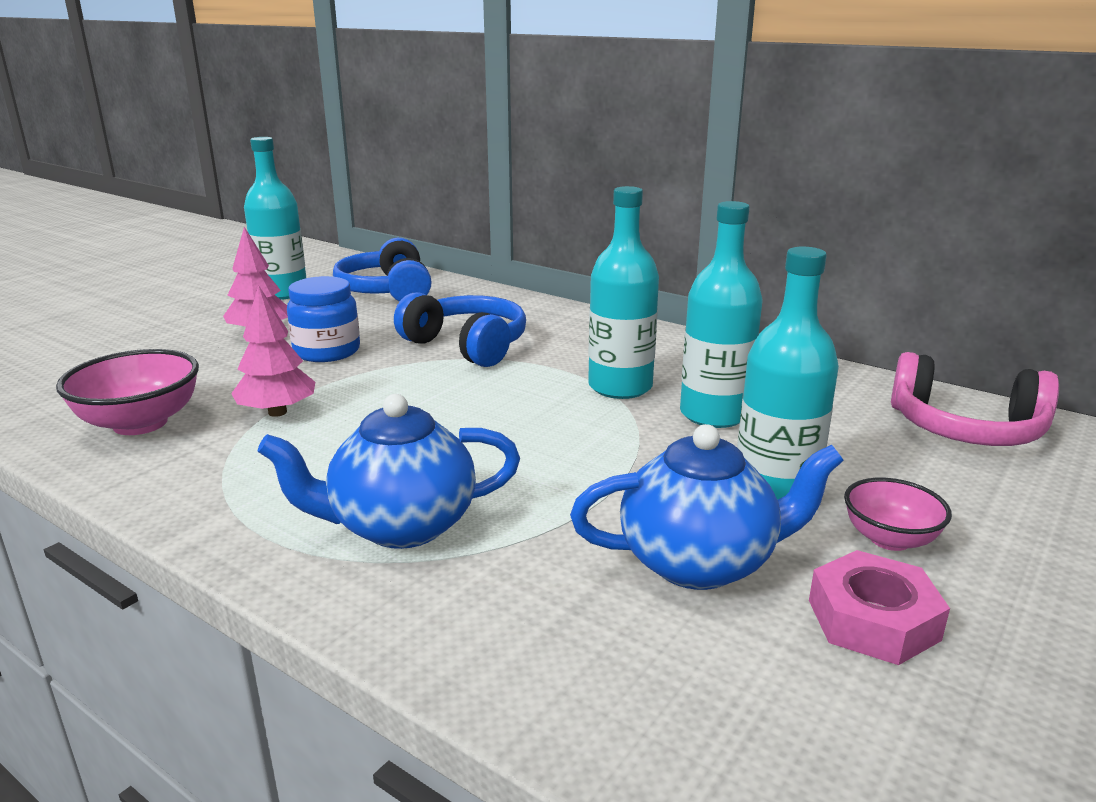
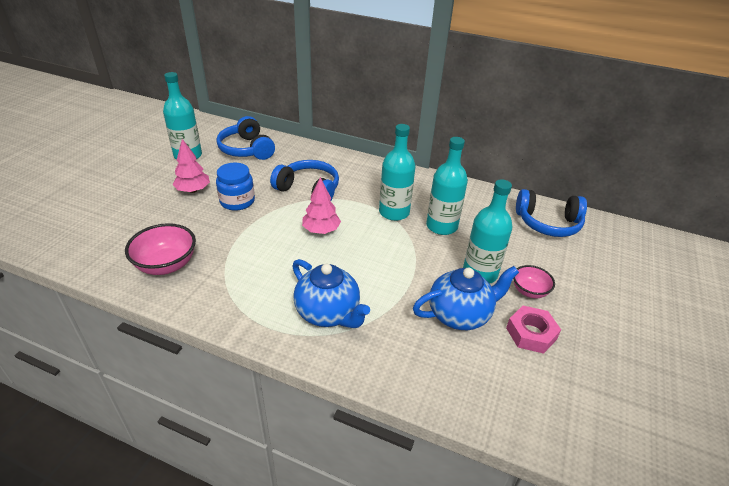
camera: 15 degrees left, 15 degrees up
(277, 412) = (234, 249): pink tree -> pink tree (321, 230)
(400, 526) = (328, 313): blue teapot -> blue teapot turned 105 degrees counterclockwise
(965, 429) = (548, 223): pink headphones -> blue headphones

